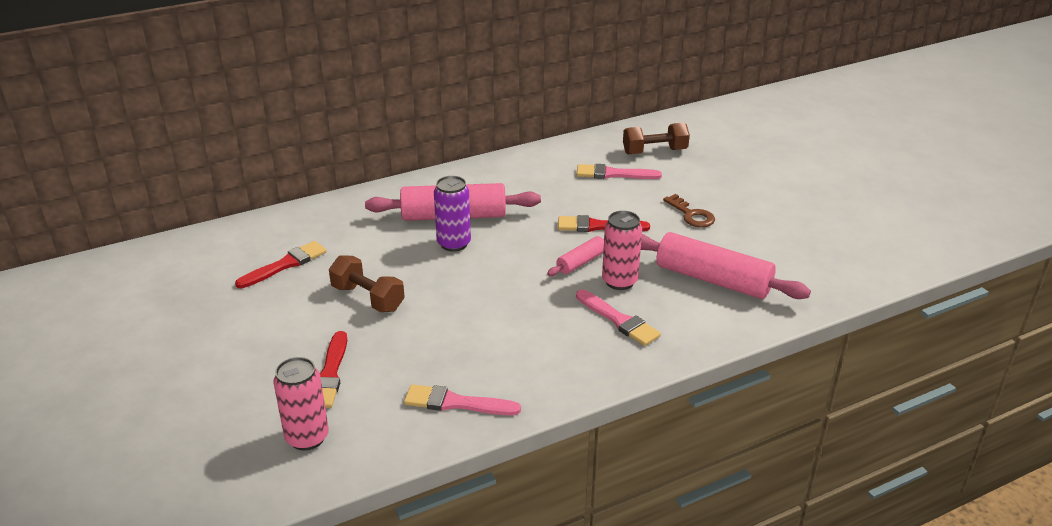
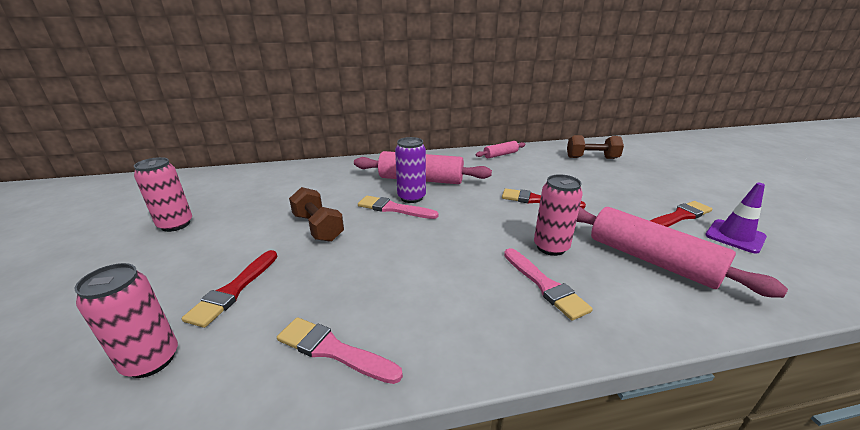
camera: 15 degrees right, 5 degrees down
(197, 321) = (176, 224): none -> pink can
(285, 265) = (275, 195): red brush -> red brush (679, 216)
(581, 262) = (516, 225): pink rolling pin -> pink rolling pin (500, 155)
(613, 174) = (556, 168): pink brush -> pink brush (394, 208)
(691, 215) = (624, 202): brown key -> none
(793, 241) = (735, 236): none -> purple traffic cone

